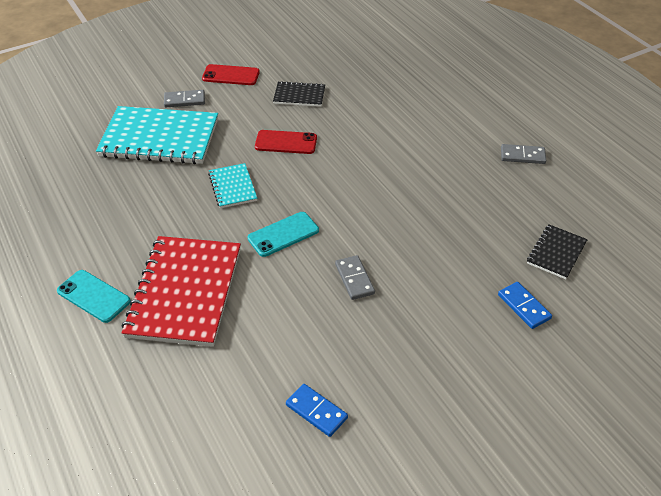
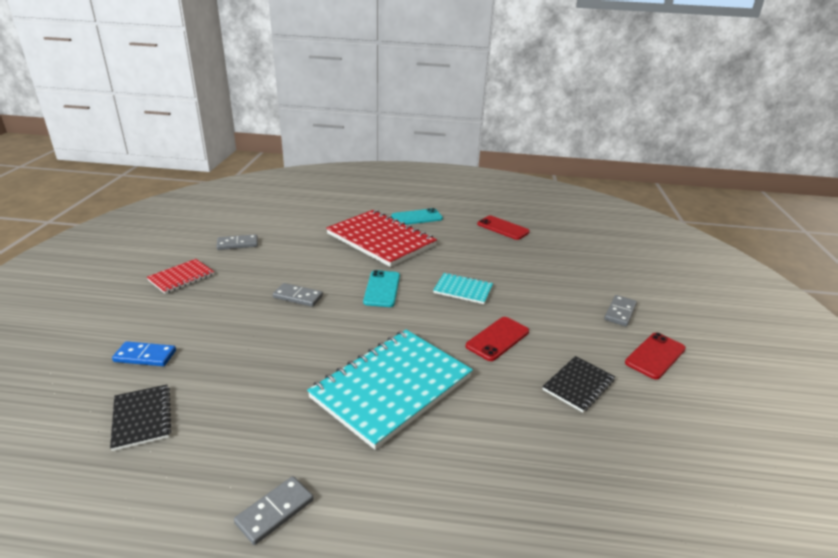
camera: 125 degrees right, 15 degrees down
(66, 214) = (503, 228): none -> red phone
(159, 138) = (565, 282): turquoise notebook -> turquoise notebook (392, 387)
(316, 411) = (237, 244): blue domino -> grey domino
(424, 394) = (181, 277): none -> red notebook

